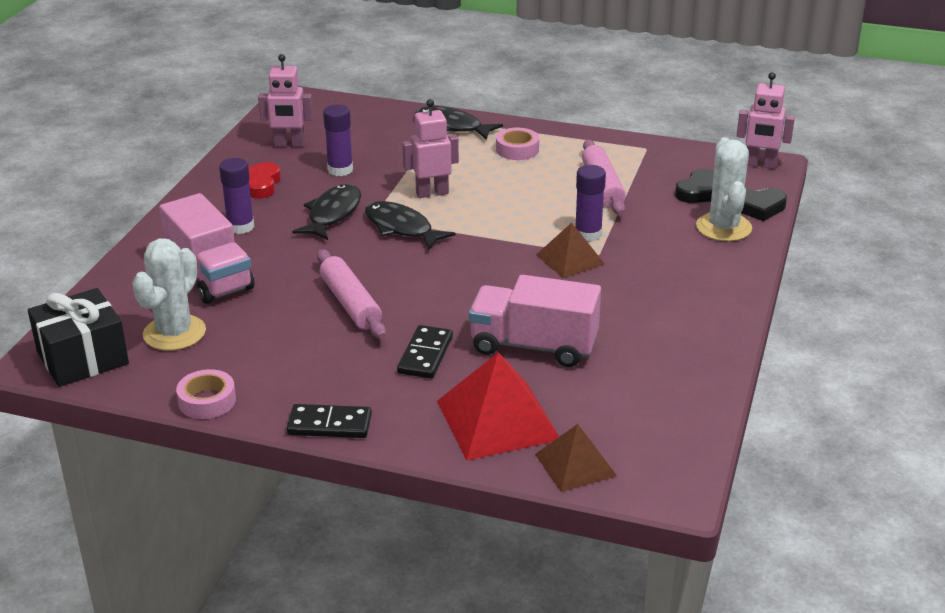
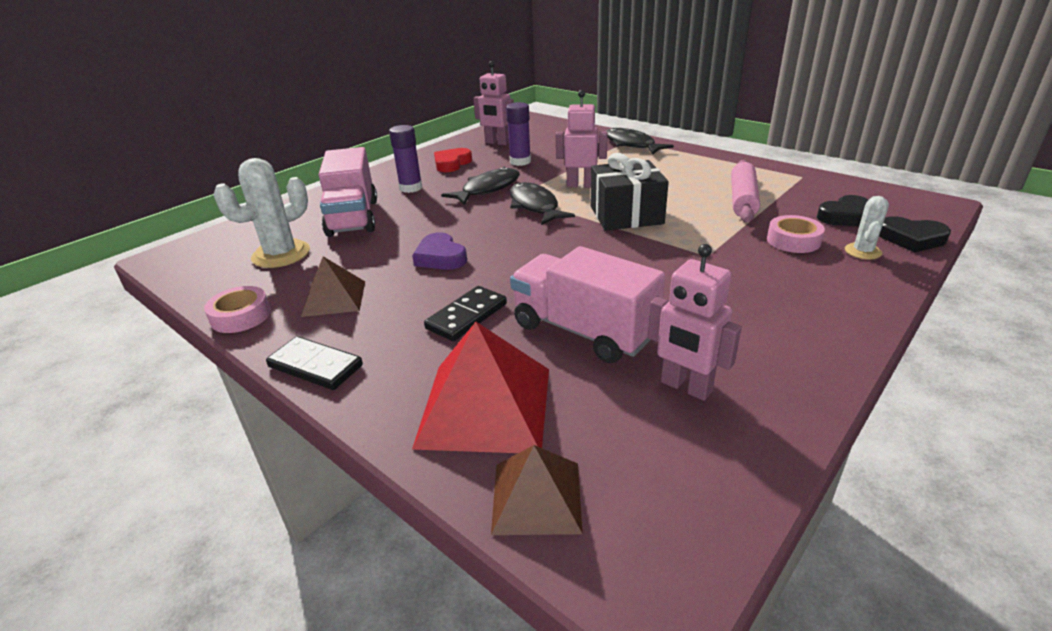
camera: 25 degrees right, 0 degrees up
(82, 358) = (197, 260): black gift -> black gift (626, 215)
(350, 303) = (440, 257): pink rolling pin -> purple heart
(517, 149) = (677, 165): pink tape -> pink tape (793, 240)
(570, 259) = (675, 254): brown pyramid -> brown pyramid (334, 298)
(588, 234) = (706, 236): purple glue stick -> none
(723, 227) = (862, 251): white cactus -> white cactus, size x0.55
(760, 165) = (924, 202): pink robot -> pink robot (685, 387)

